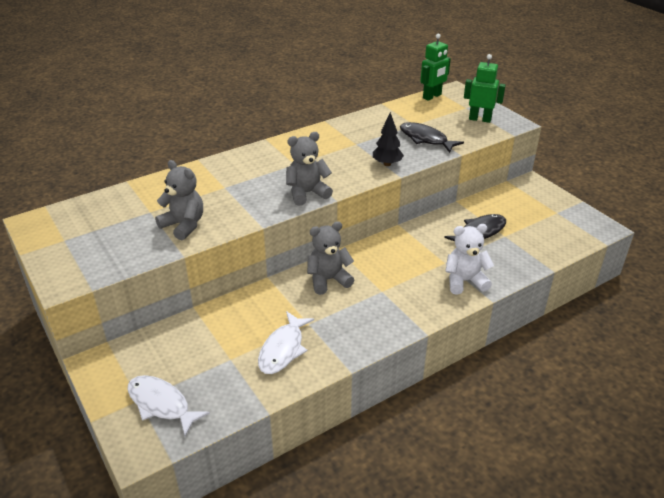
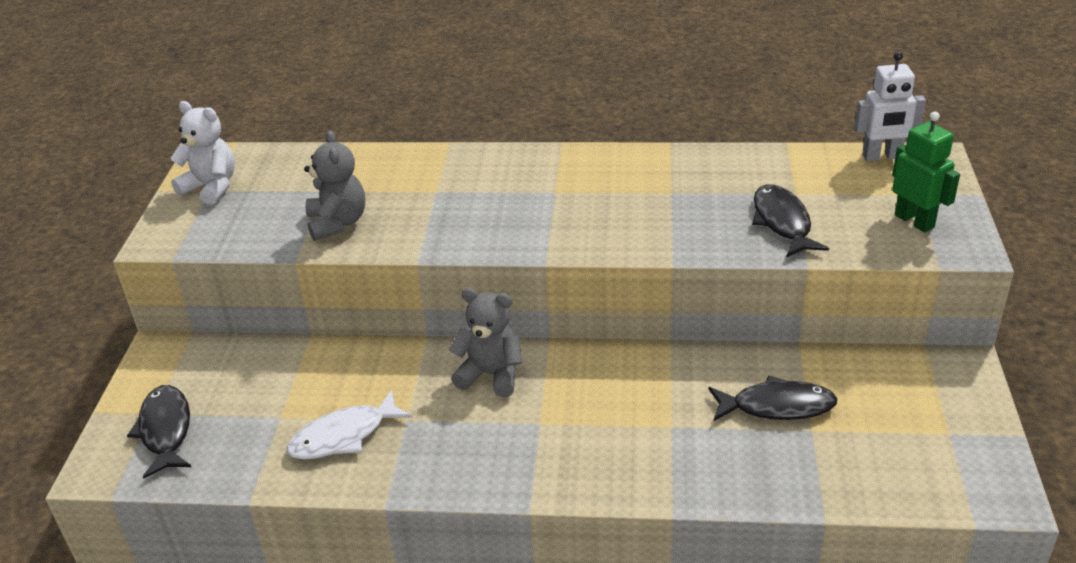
camera: 40 degrees right, 0 degrees up
(161, 404) = (165, 430): white fish -> black fish
(307, 193) = (521, 239): grey teddy bear -> none
(387, 164) = (677, 239): black tree -> none
(432, 96) = (882, 157): green robot -> white robot
(465, 281) = (667, 467): white teddy bear -> white teddy bear (211, 187)

